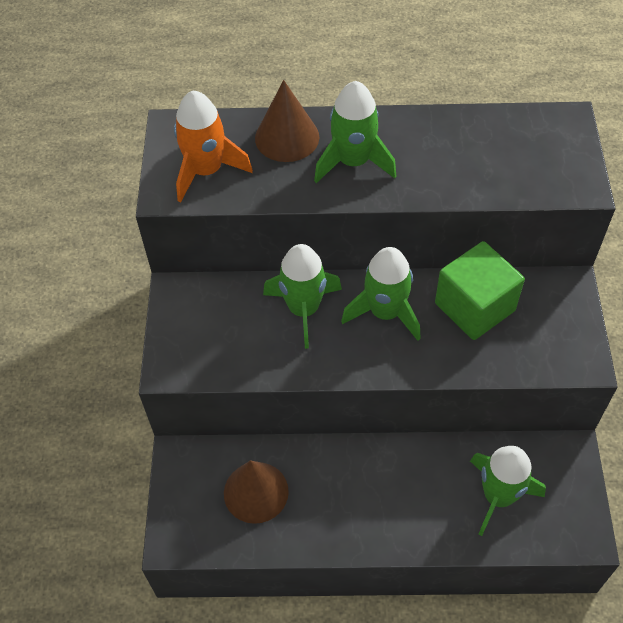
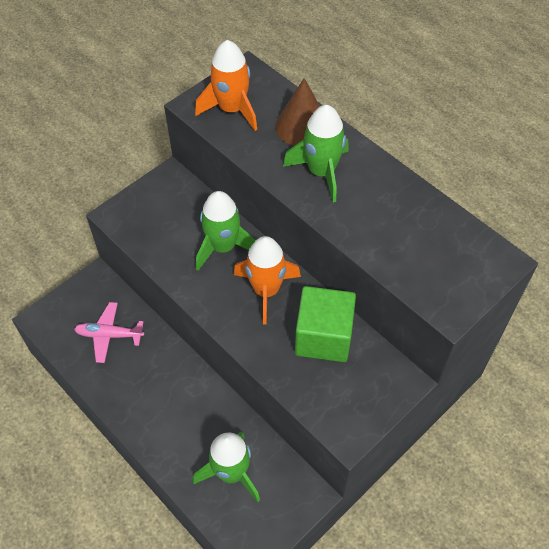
camera: 45 degrees right, 0 degrees up
(256, 492) = (109, 335): brown cone -> pink plane
(385, 312) = (266, 290): green rocket -> orange rocket

